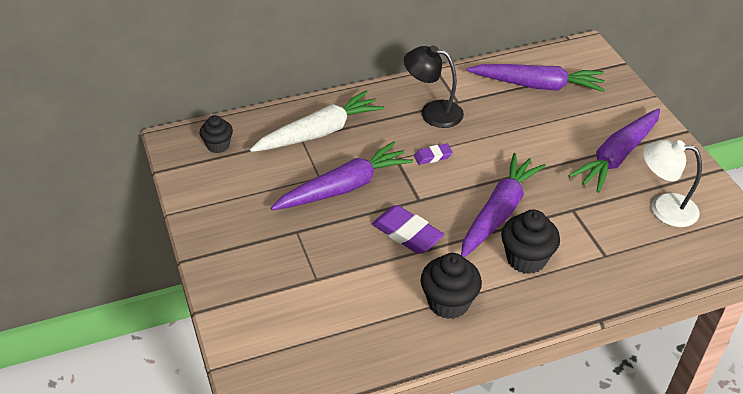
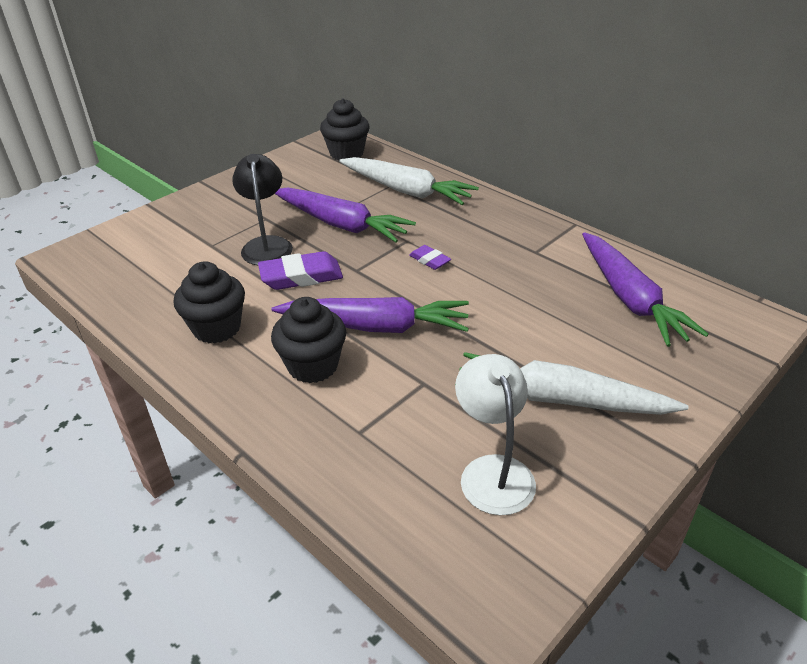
camera: 65 degrees right, 5 degrees down
(218, 145) = (346, 153): black cupcake -> black cupcake, size x1.55
(407, 234) = (301, 276): purple eraser -> purple eraser turned 60 degrees clockwise
(432, 112) = (500, 241): black lamp -> black lamp (267, 245)
(617, 156) = (560, 400): purple carrot -> white carrot

